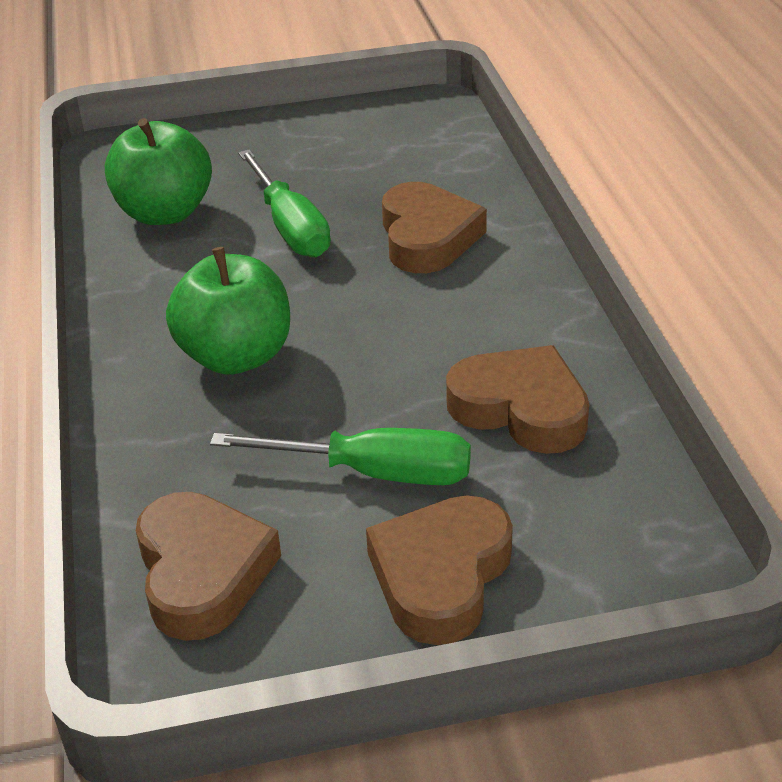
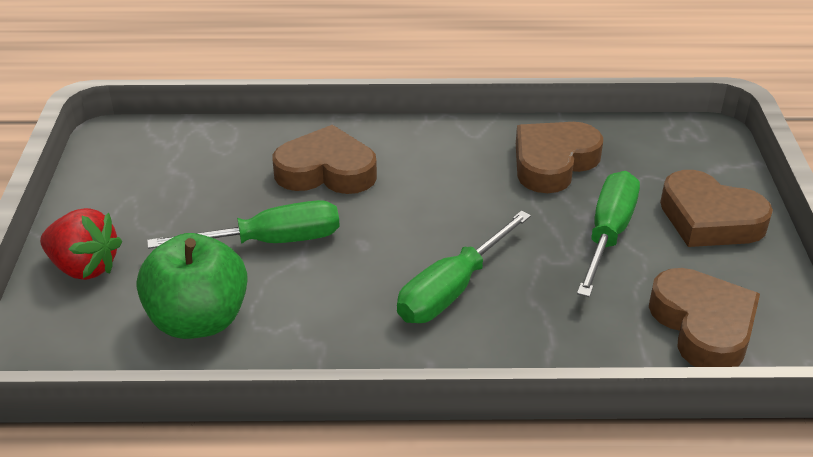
camera: 80 degrees left, 0 degrees up
(202, 573) = (703, 326): brown heart -> brown heart turned 75 degrees clockwise
(228, 141) = (84, 267): none -> red strawberry
(236, 356) = (452, 289): green apple -> green screwdriver

